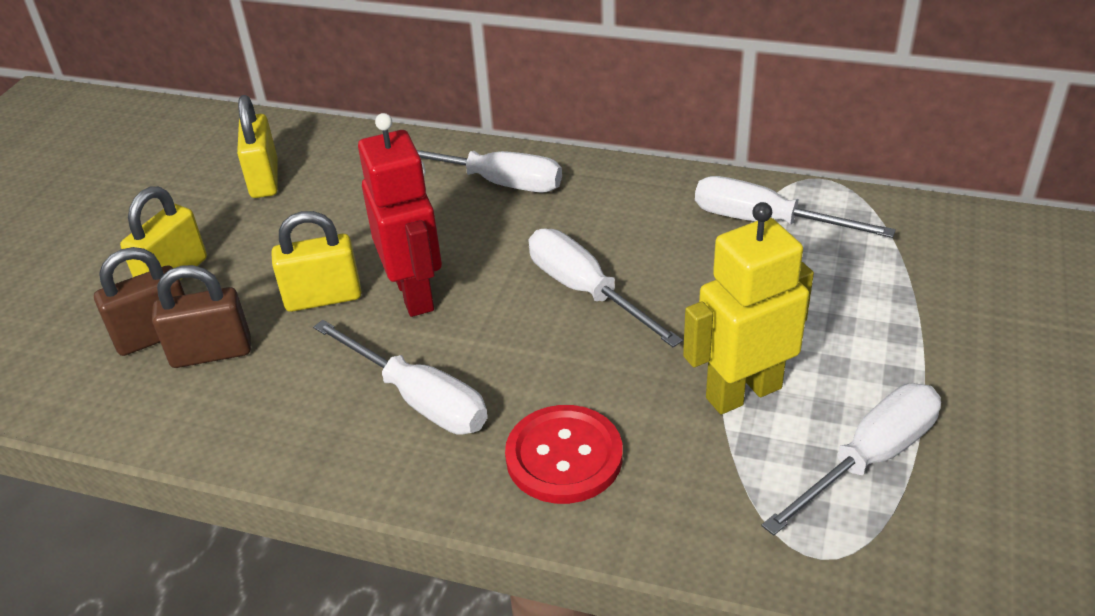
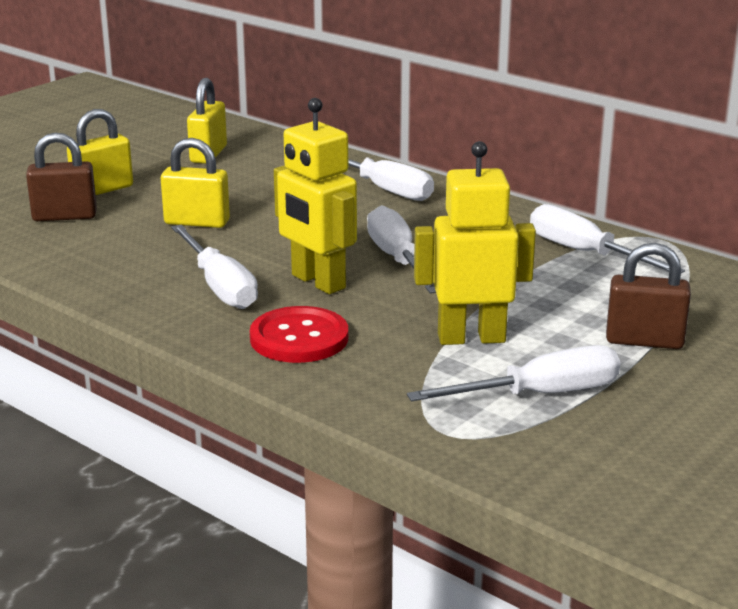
camera: 20 degrees right, 15 degrees down
(211, 353) = (95, 233): brown padlock -> brown padlock (644, 341)
(415, 293) = (266, 234): red robot -> none
(523, 355) = (317, 282): none -> yellow robot

